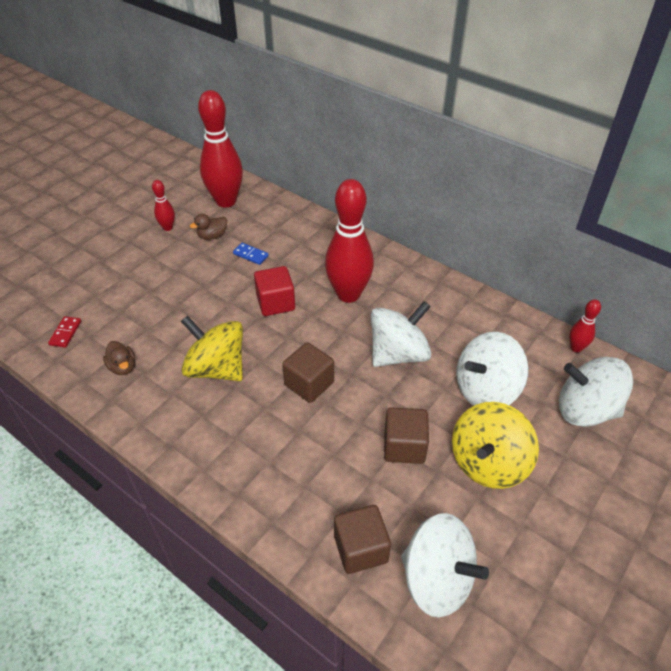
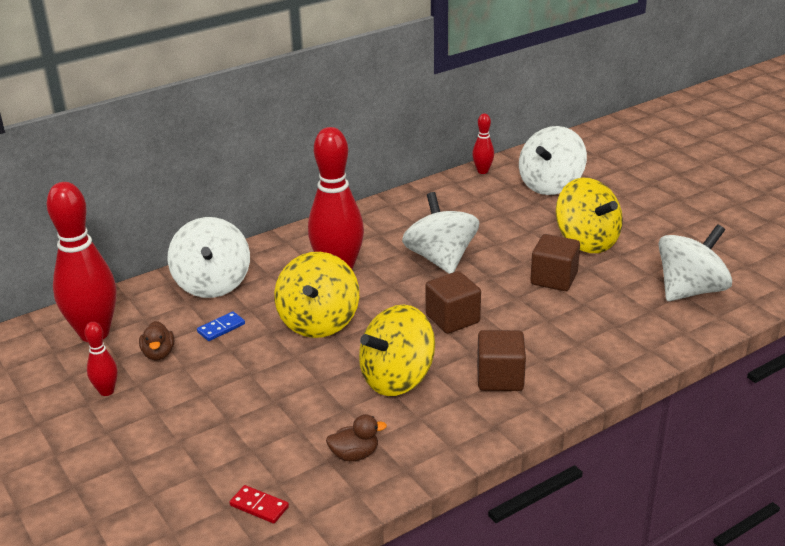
camera: 70 degrees left, 15 degrees down
(275, 303) = (318, 322): red cube -> yellow spinning top
(360, 549) = (653, 323): brown cube -> brown cube (500, 378)
(486, 390) = (508, 224): white spinning top -> white spinning top (212, 284)

